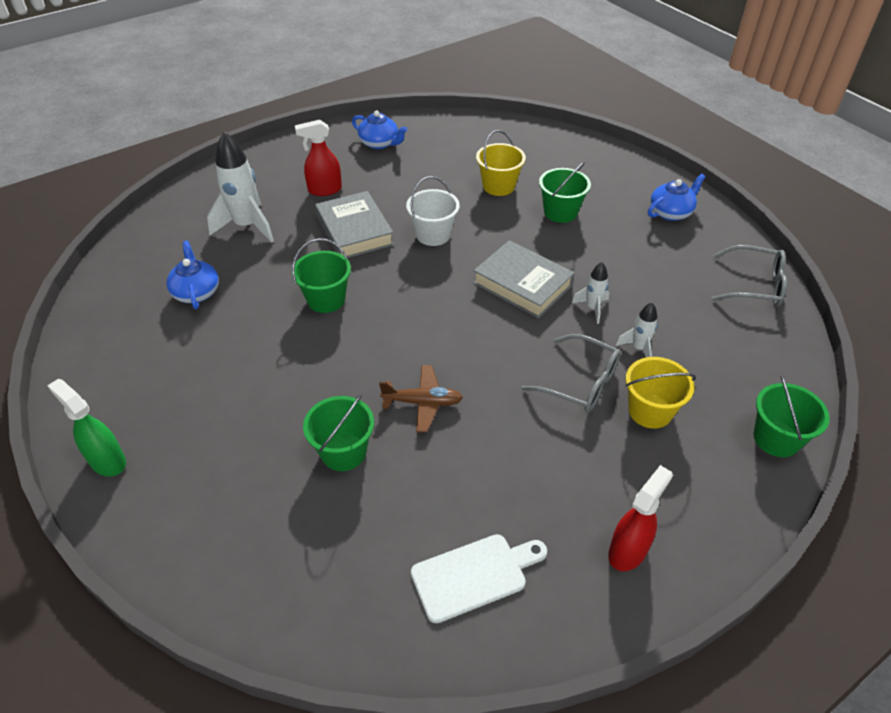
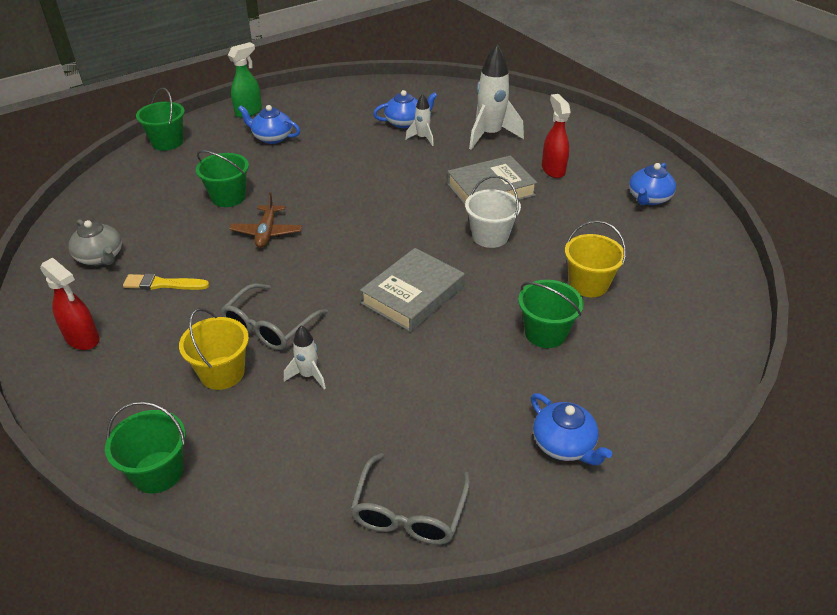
camera: 90 degrees right, 5 degrees down
(197, 423) = (272, 137): none -> blue teapot
(326, 299) = (394, 180): green bucket -> green bucket (167, 142)
(474, 575) = (100, 257): white cutting board -> grey teapot
(523, 490) = (163, 284): none -> yellow brush
(592, 308) = (373, 345): white rocket -> white rocket (422, 138)

